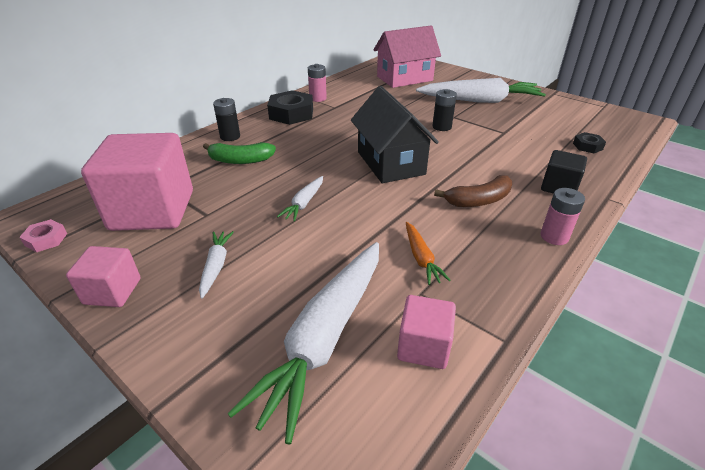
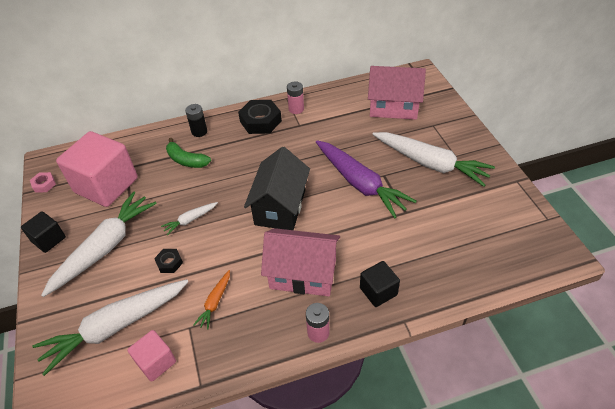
camera: 35 degrees right, 10 degrees up
(112, 291) = (49, 239): pink cube -> black cube
(216, 266) = (105, 247): white carrot -> white carrot, size x2.22
(442, 127) = (360, 183): black battery -> purple carrot
(478, 200) = (303, 274): brown banana -> pink house
(587, 146) = (460, 261): black nut -> black nut (169, 263)

